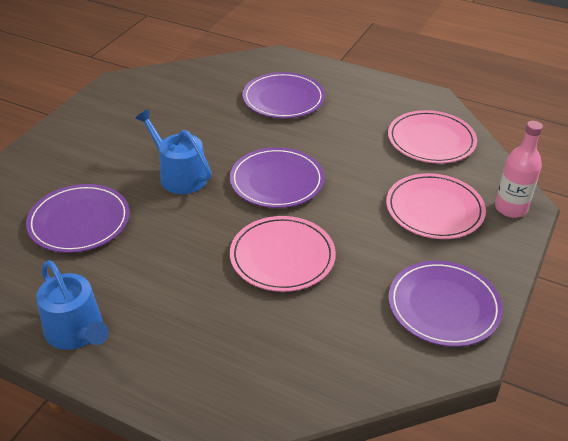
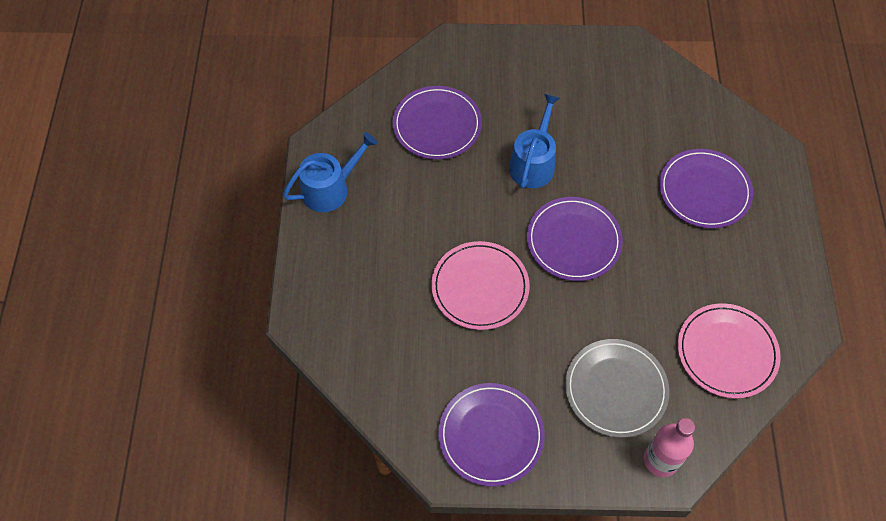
camera: 65 degrees right, 20 degrees up
(77, 332) = (330, 189): blue watering can -> blue watering can turned 150 degrees counterclockwise
(434, 209) = (615, 389): pink plate -> grey plate

